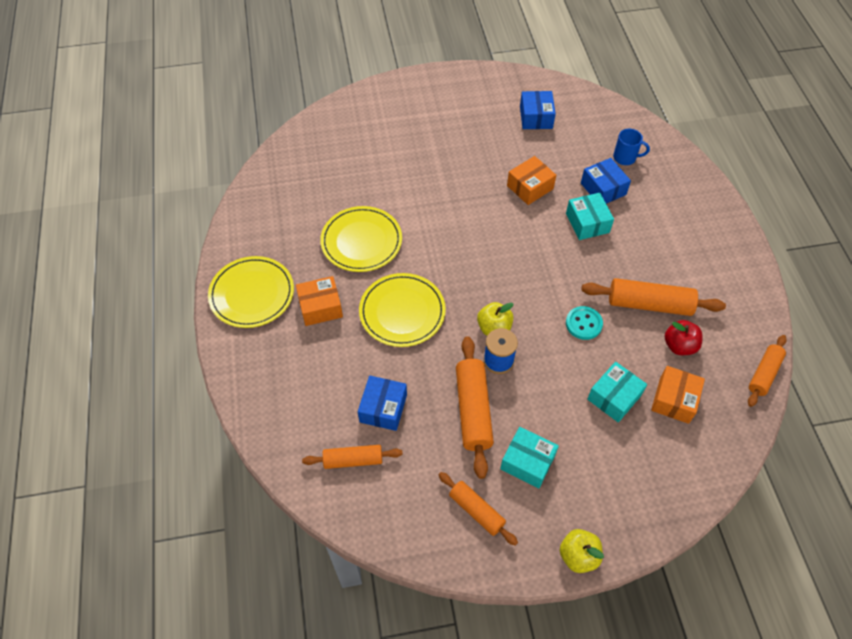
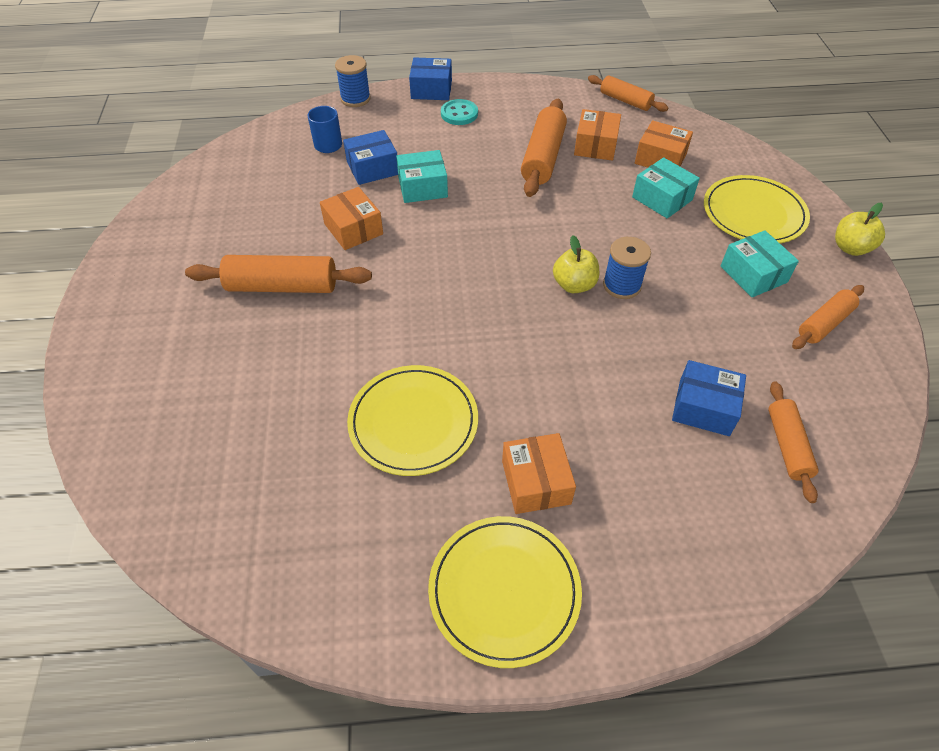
camera: 85 degrees left, 5 degrees down
(402, 312) = (547, 377): yellow plate -> yellow plate (753, 213)
(473, 410) = (694, 315): orange rolling pin -> orange rolling pin (282, 286)
(527, 462) = (753, 274): turquoise box -> turquoise box turned 60 degrees counterclockwise
(536, 117) = (231, 210): blue box -> blue box (431, 89)
(583, 324) = (568, 208): turquoise button -> turquoise button (459, 114)
(679, 346) = (595, 145): red apple -> orange box
(693, 165) = (355, 99): none -> blue spool

